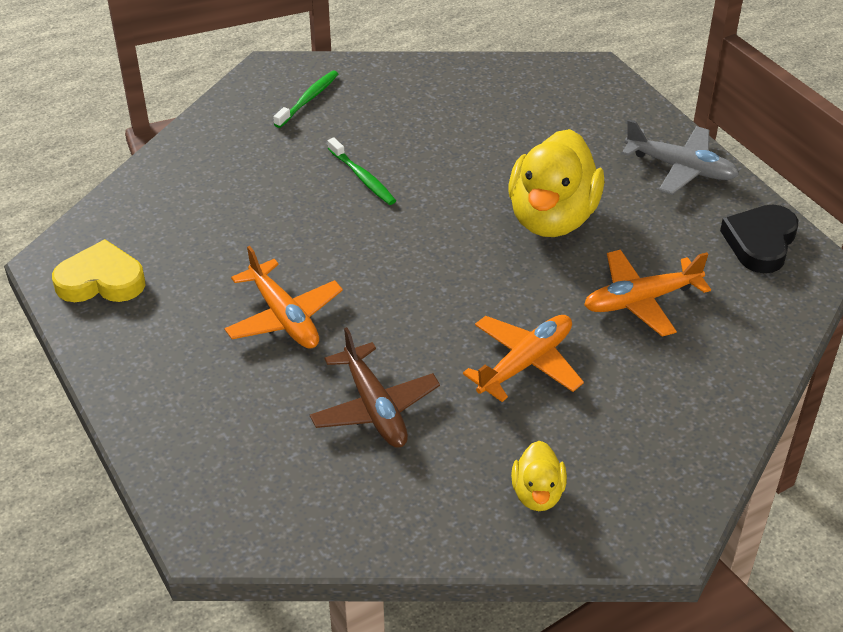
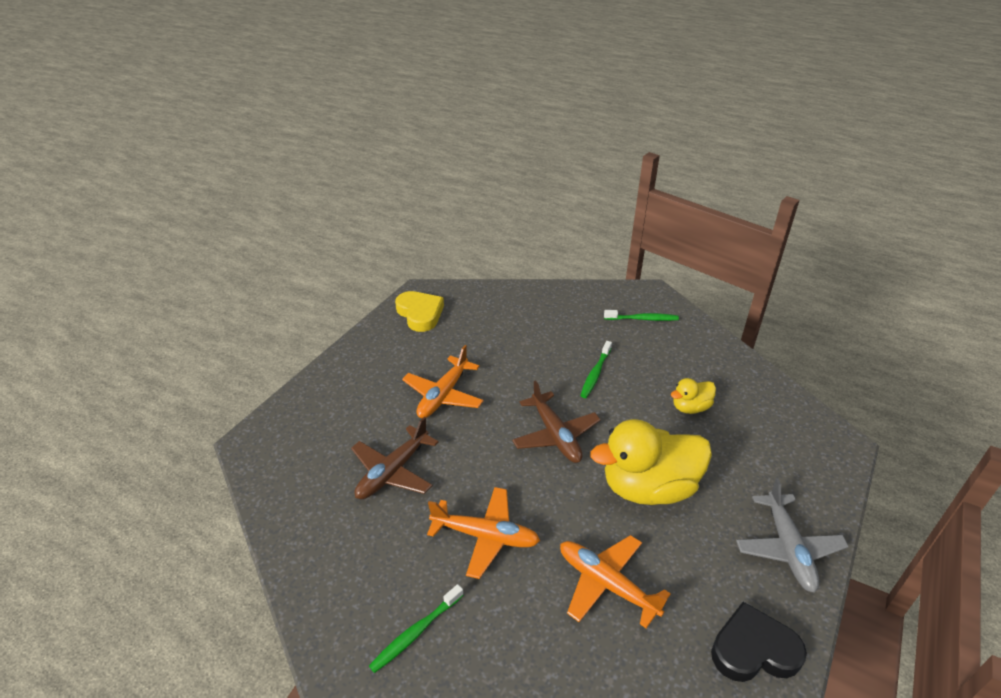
camera: 60 degrees right, 5 degrees down
(429, 251) = (555, 435): none -> brown plane
(537, 493) = (361, 599): yellow duck -> yellow duck (690, 407)
(606, 462) = (416, 632): none -> green toothbrush

